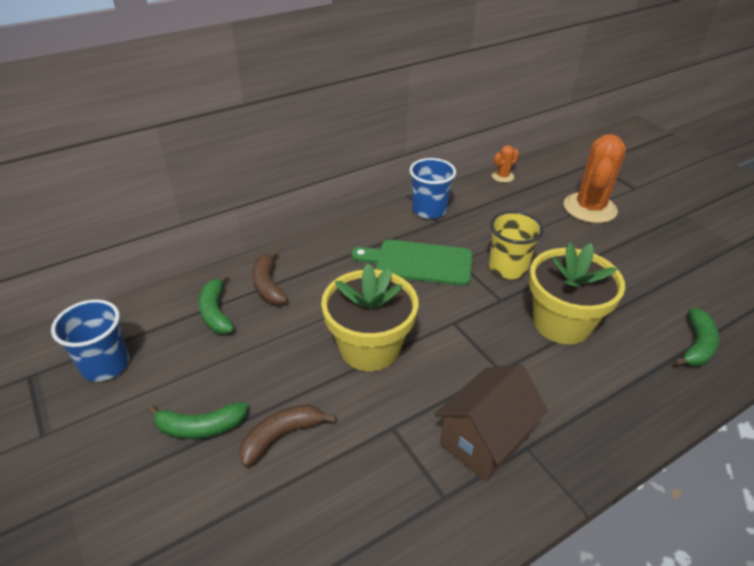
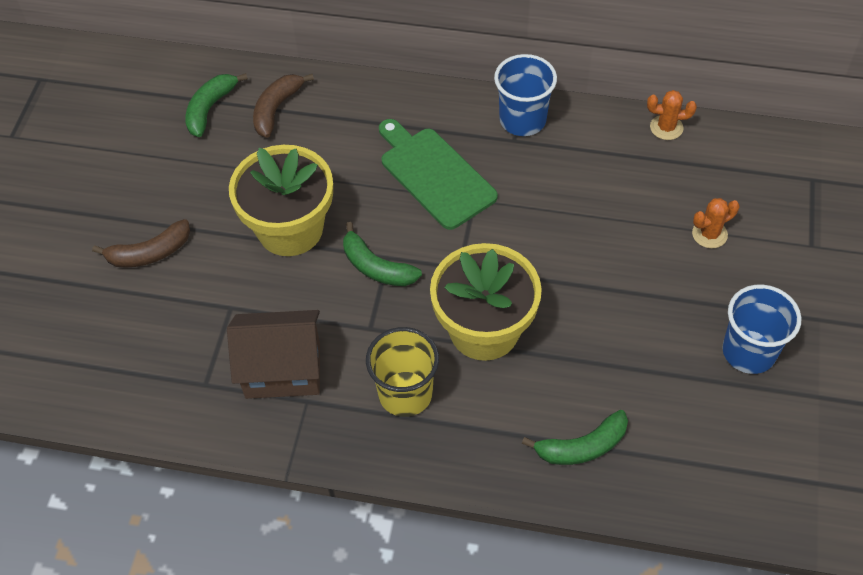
camera: 45 degrees right, 15 degrees up
(105, 364) = (93, 104): blue cup -> blue cup (748, 352)
(200, 427) = (106, 205): green banana -> green banana (376, 267)
(281, 436) = (150, 253): brown banana -> brown banana turned 150 degrees clockwise
(507, 268) = (512, 240): yellow cup -> yellow cup (405, 394)
(589, 208) = (709, 234): orange cactus -> orange cactus, size x0.46

